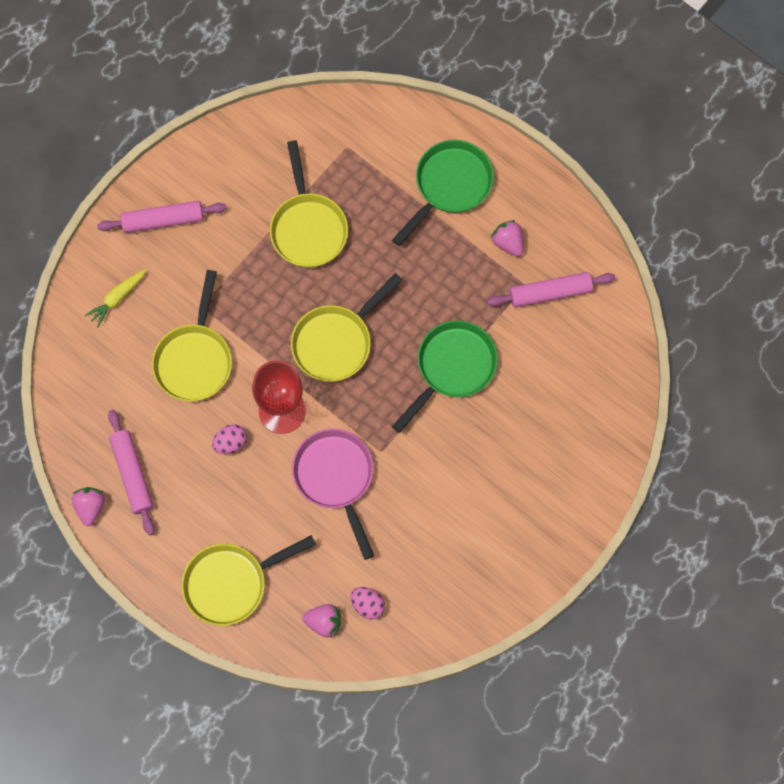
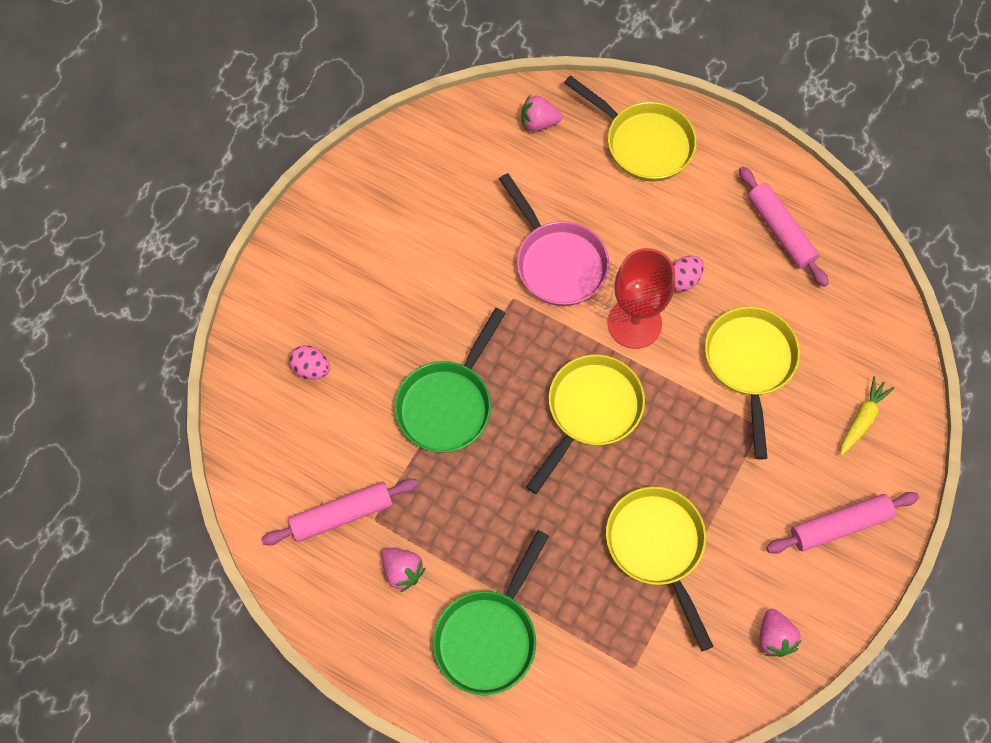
camera: 170 degrees right, 5 degrees down
(90, 507) = (814, 191): pink strawberry -> pink strawberry (774, 637)
(231, 583) = (644, 143): yellow pan -> yellow pan turned 75 degrees clockwise
(367, 605) = (496, 145): pink egg -> pink egg (311, 369)

